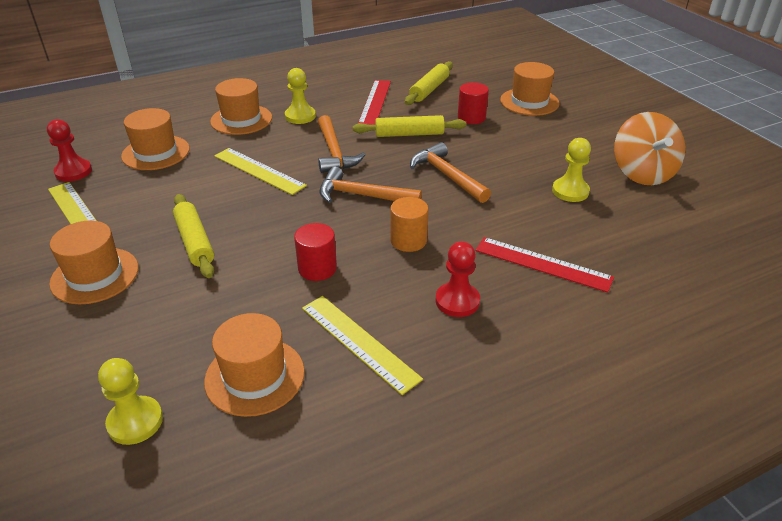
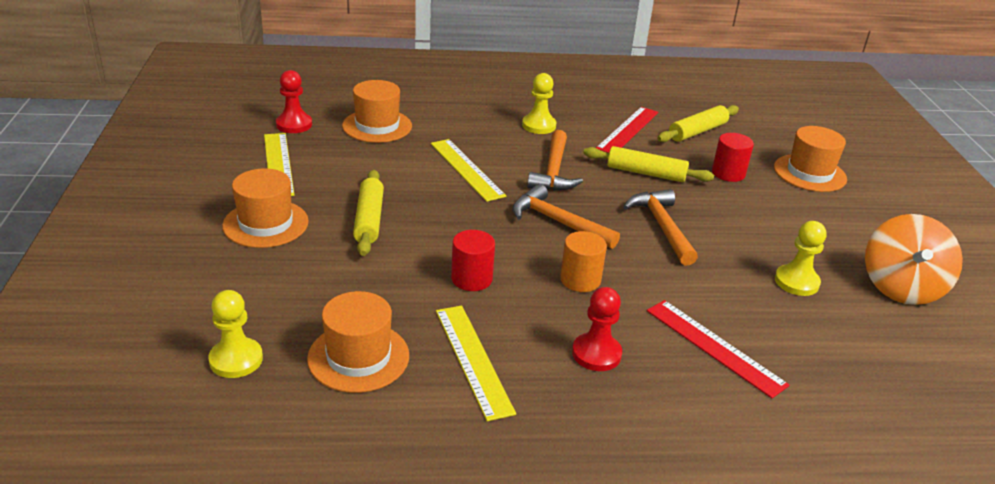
camera: 20 degrees right, 5 degrees down
(241, 119) = (477, 114): orange hat -> none

